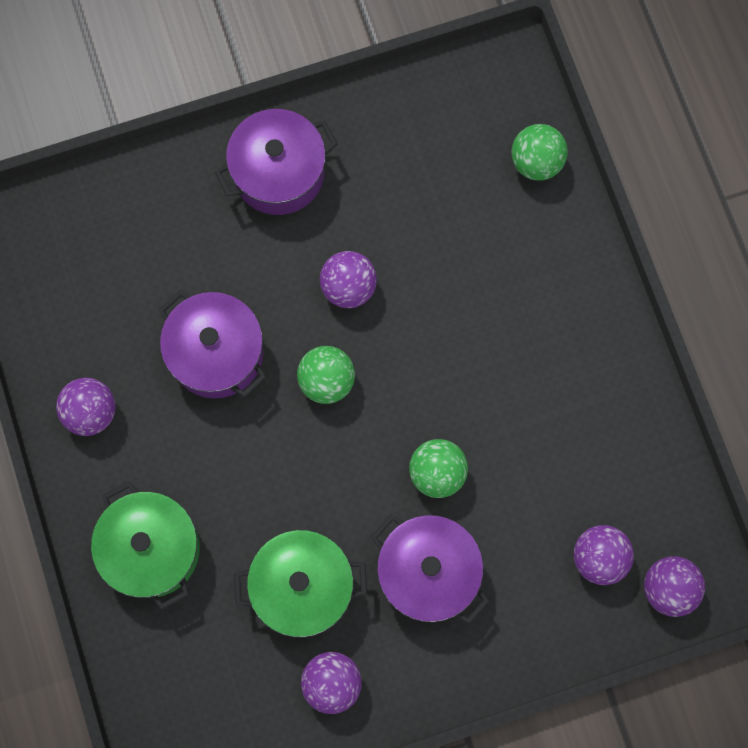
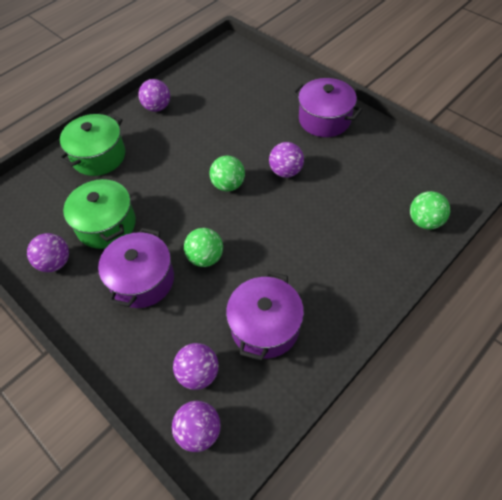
camera: 65 degrees right, 20 degrees down
(216, 353) = (214, 137): purple pot -> purple pot (265, 326)

